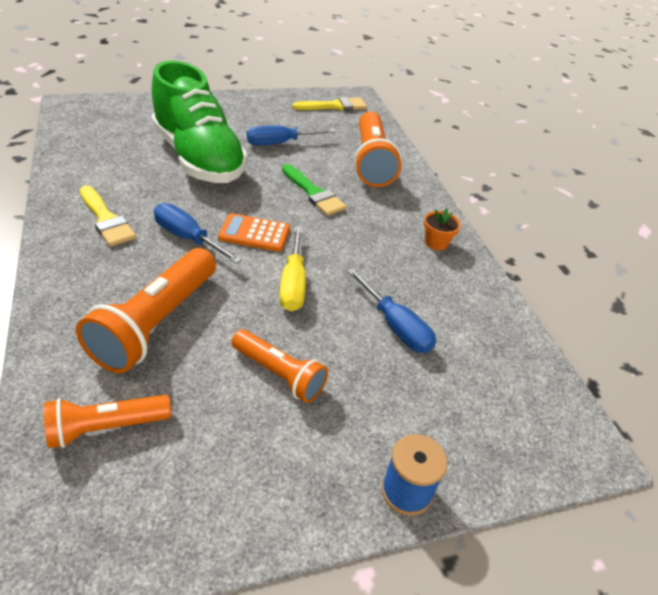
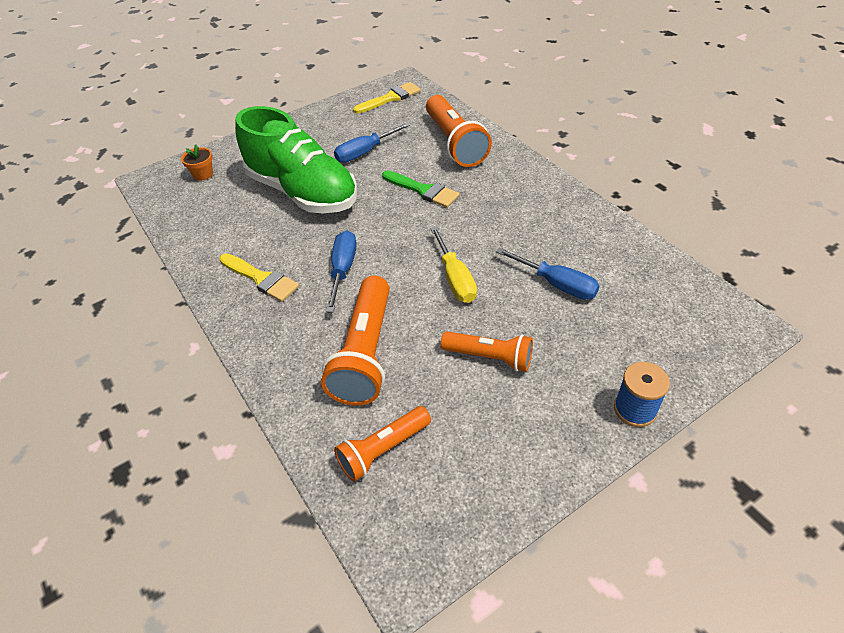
camera: 10 degrees left, 5 degrees up
(188, 238) = (343, 270): blue screwdriver -> blue screwdriver turned 75 degrees clockwise
(254, 233) = (396, 245): orange calculator -> none
(436, 242) = (549, 200): orange flower pot -> orange flower pot (203, 174)

